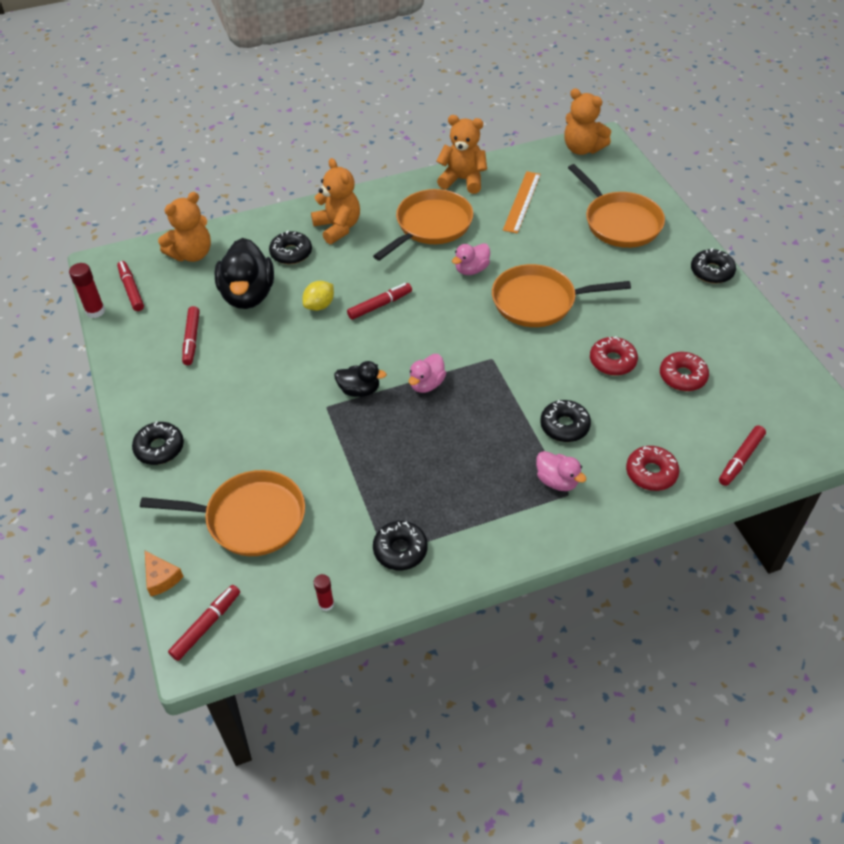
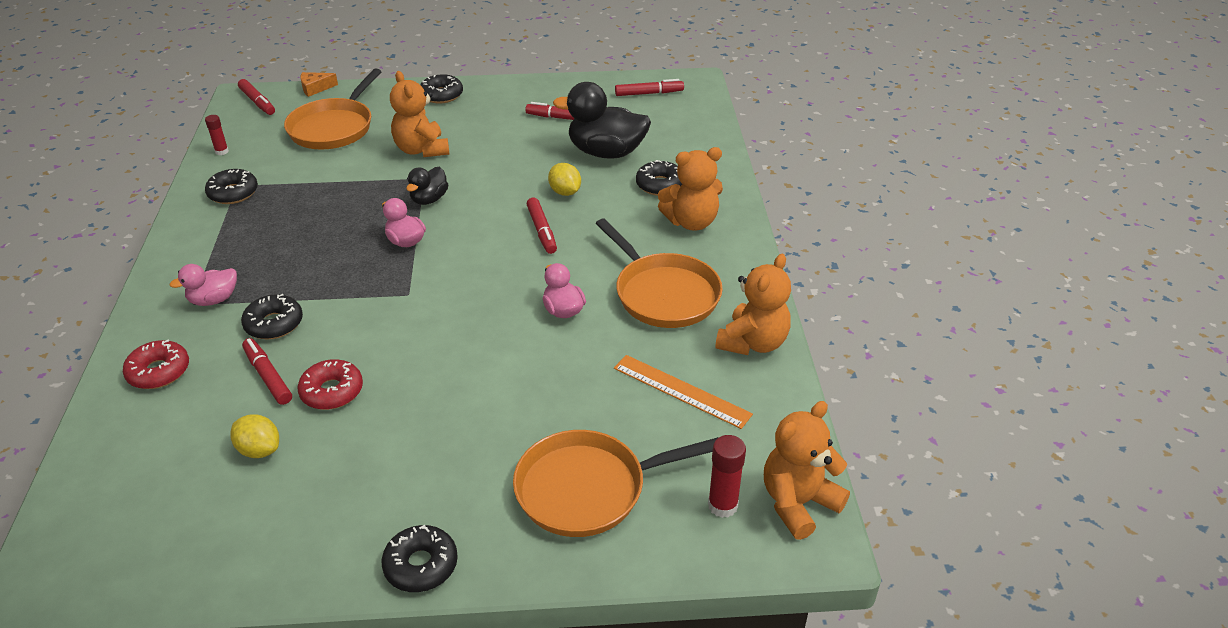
camera: 105 degrees right, 10 degrees down
(95, 311) = (628, 76): red glue stick -> red glue stick (722, 505)
(192, 254) = (687, 127): orange teddy bear -> orange teddy bear (422, 150)
(539, 301) = (473, 355): orange pan -> none
(682, 376) = (259, 450): red donut -> yellow lemon
(740, 459) = (104, 456): red marker -> red marker (268, 376)

